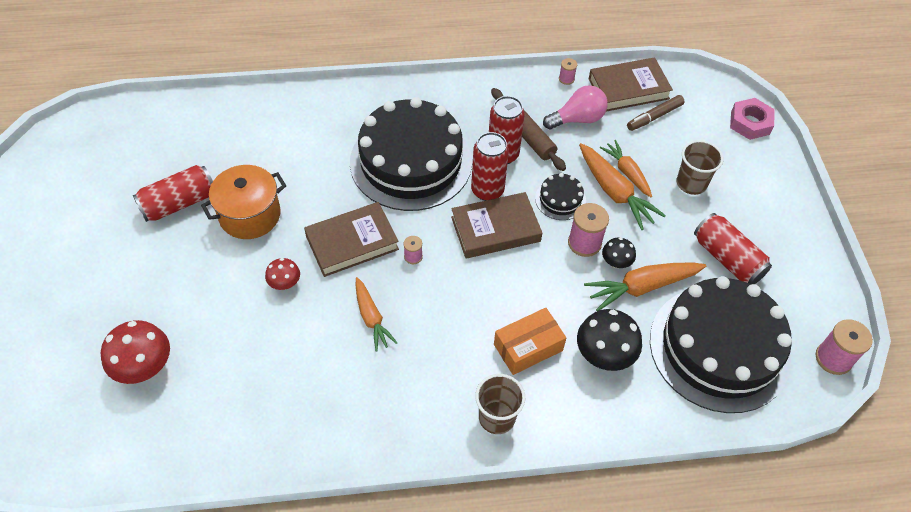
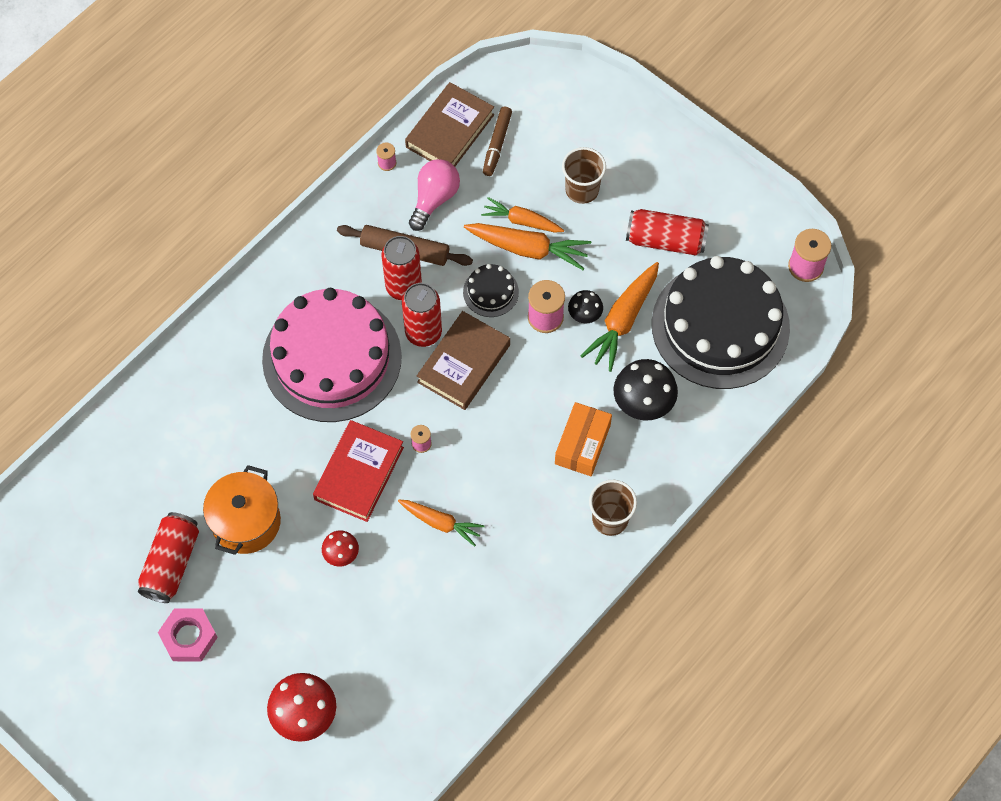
camera: 40 degrees left, 10 degrees up
(352, 242) = (359, 473): brown book -> red book
(411, 161) = (332, 358): black cake -> pink cake
(750, 123) = (580, 87): pink nut -> pink nut (189, 637)

